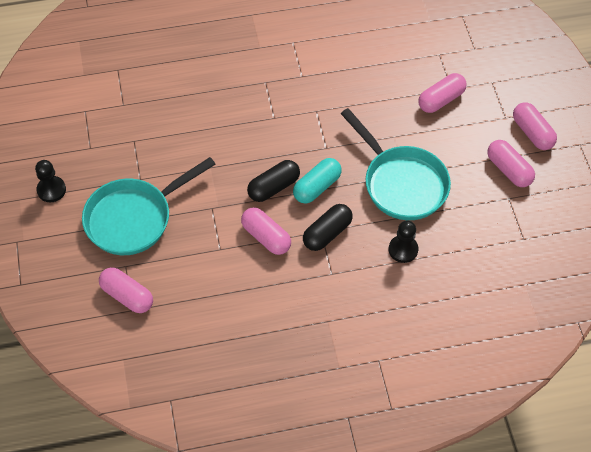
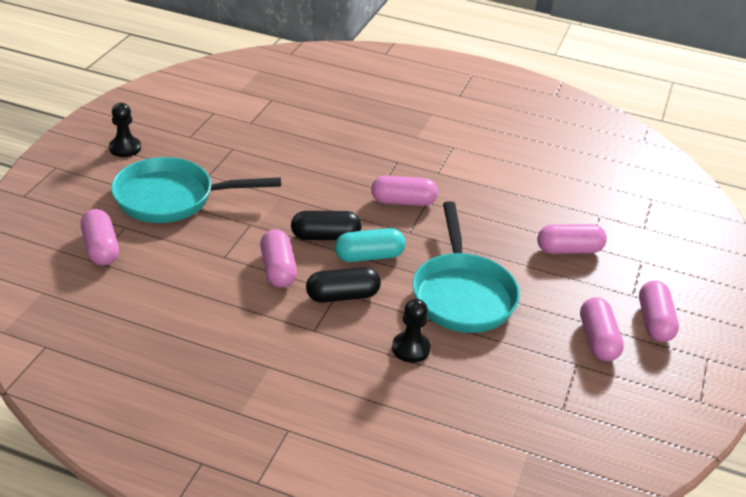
camera: 30 degrees right, 20 degrees down
(300, 120) = (403, 201): none -> pink capsule

